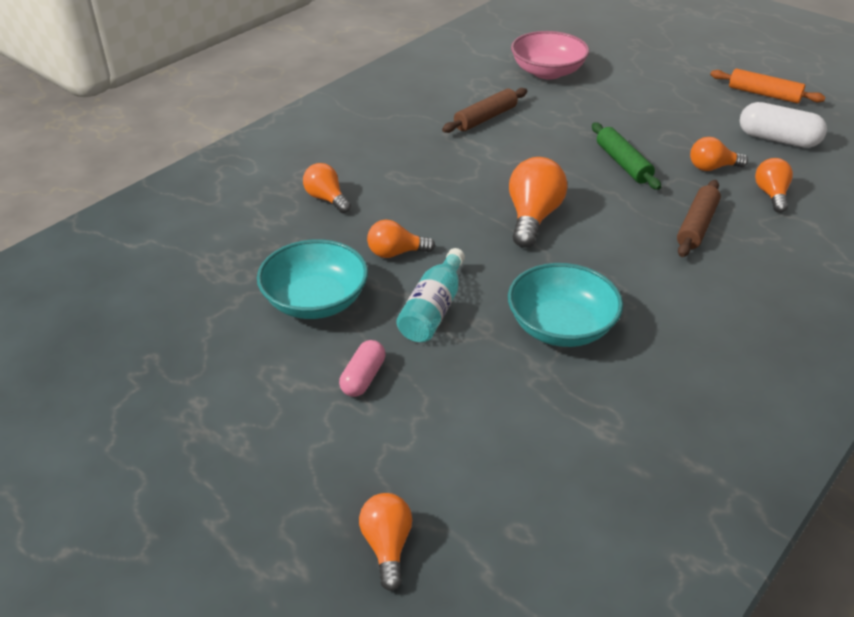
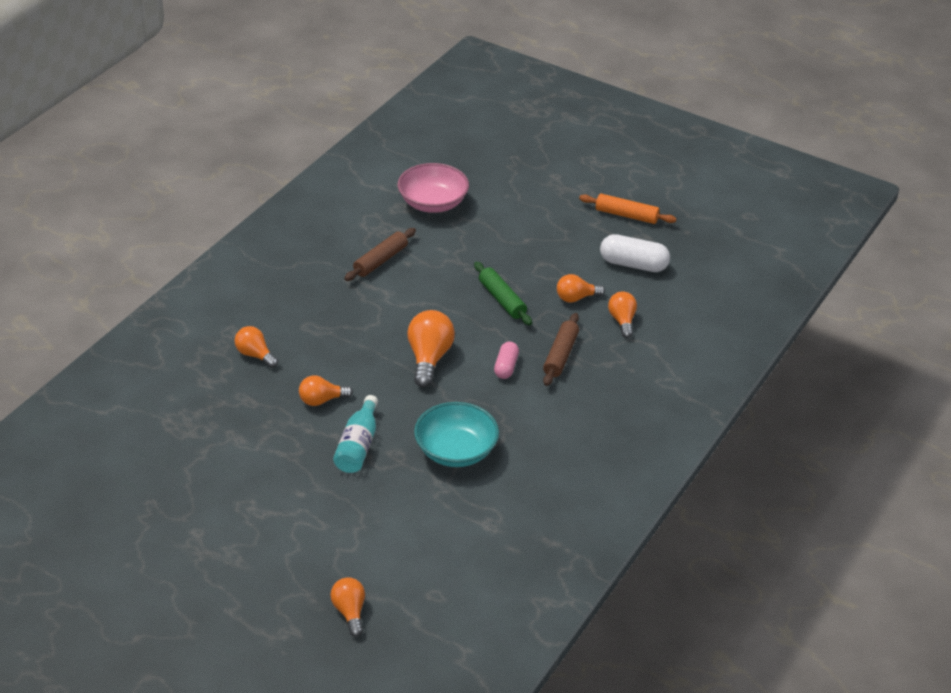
camera: 10 degrees left, 0 degrees up
(315, 301) = (265, 447): turquoise bowl -> none
(363, 378) = (314, 503): pink capsule -> pink capsule (506, 367)

